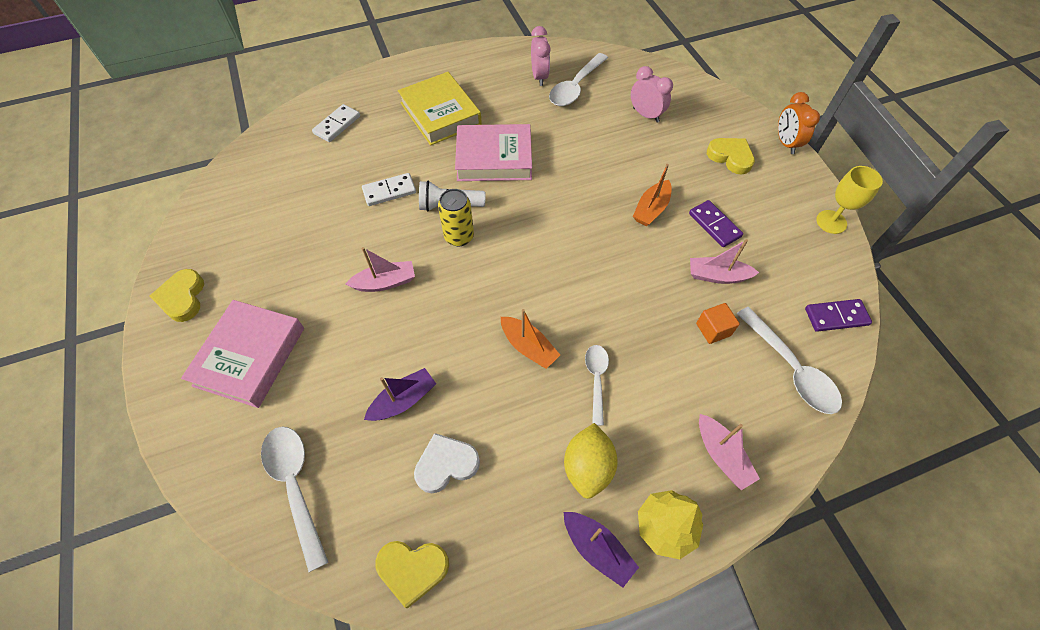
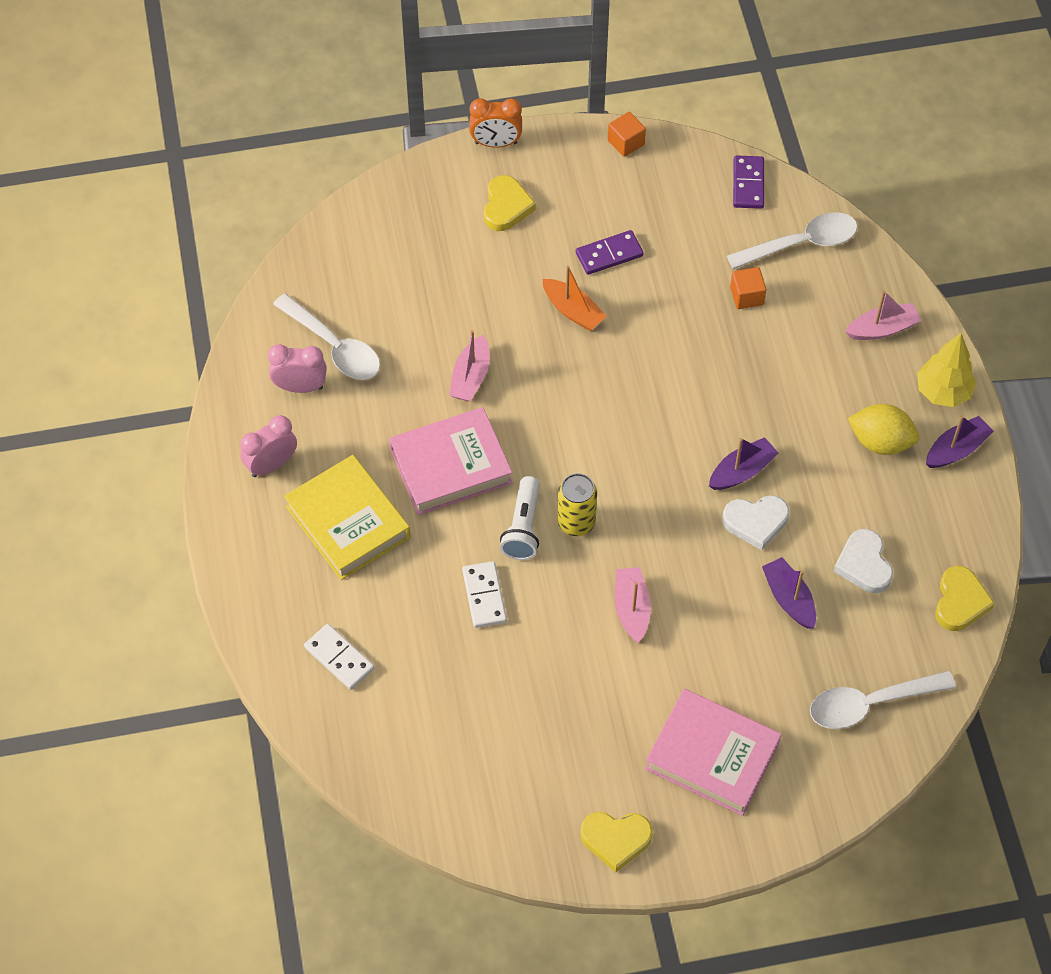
camera: 80 degrees left, 0 degrees up
(440, 114) = (348, 522): yellow book -> yellow book turned 75 degrees clockwise
(478, 364) = (756, 522): none -> white heart
(494, 158) = (451, 466): pink book -> pink book turned 60 degrees clockwise
(528, 347) = (742, 471): orange boat -> purple boat
(596, 379) = (789, 415): white spoon -> none
(646, 115) = (410, 277): pink clock -> pink clock (271, 465)
(717, 276) = (680, 272): pink boat -> pink boat (470, 377)
(730, 157) = (506, 206): yellow heart -> yellow heart turned 135 degrees clockwise
(831, 222) = (626, 142): yellow goblet -> orange cube

